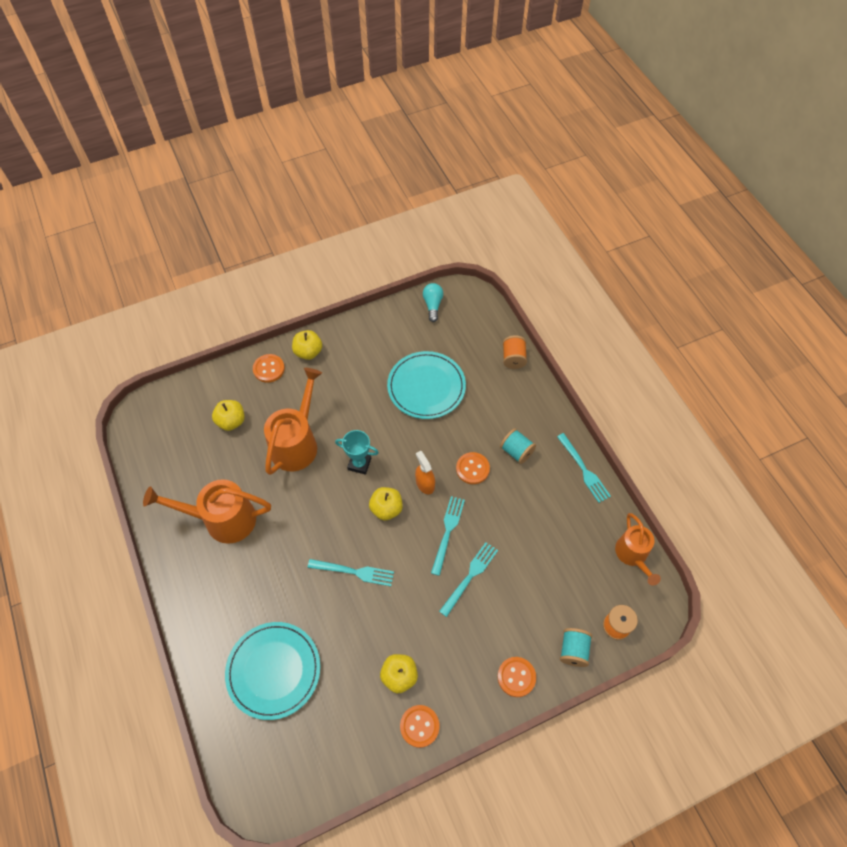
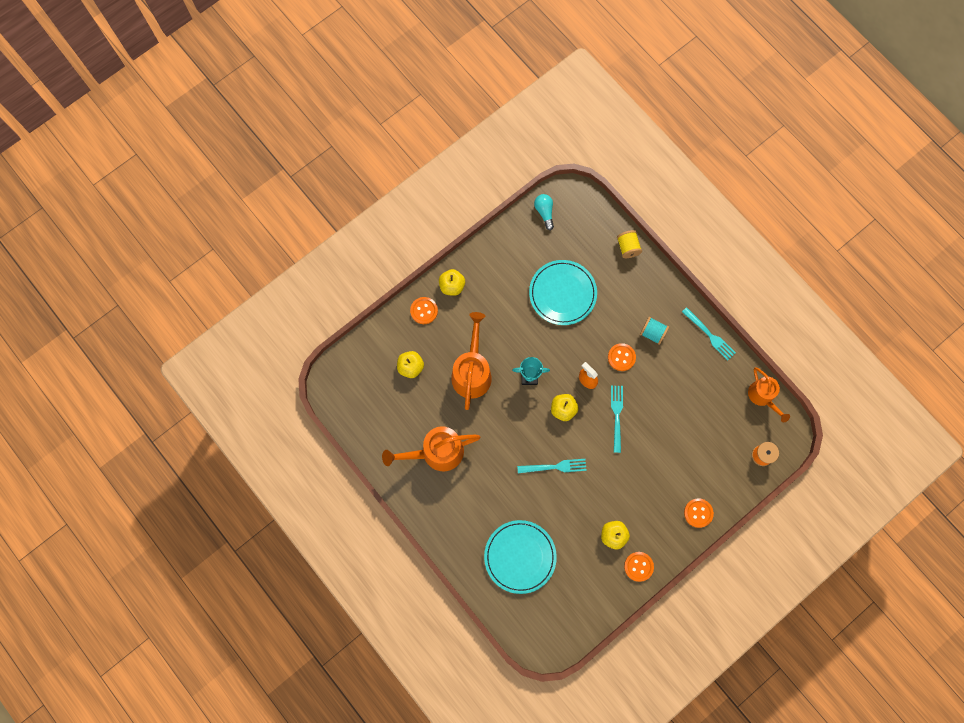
camera: 15 degrees left, 15 degrees up
(470, 576) = (644, 447): turquoise fork -> none
(513, 358) = (628, 247): orange spool -> yellow spool
(573, 650) = (734, 482): turquoise spool -> none

